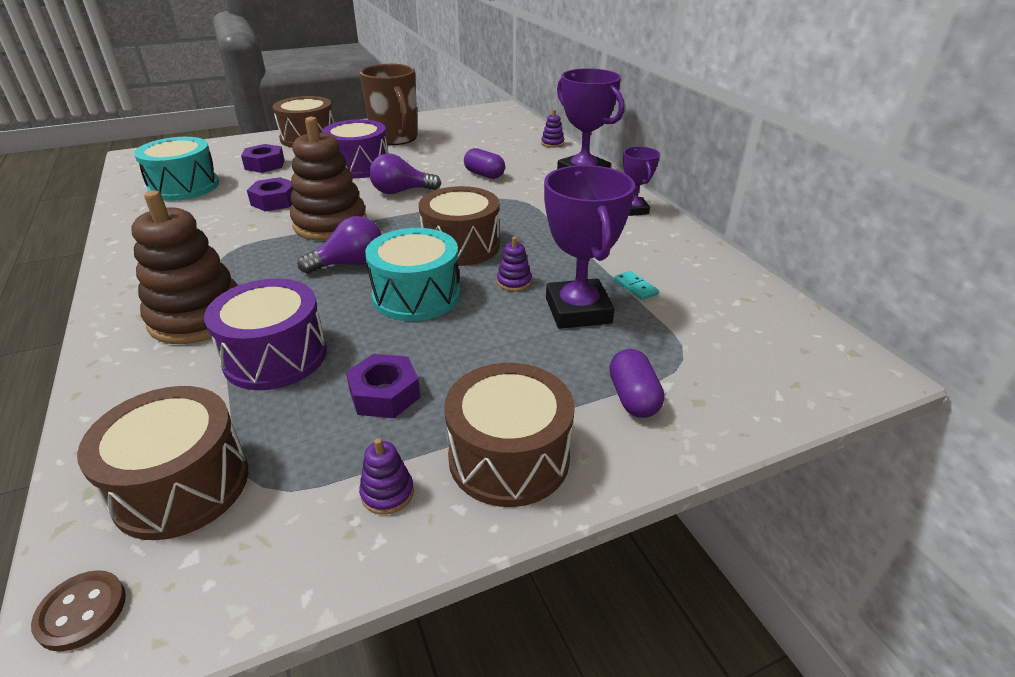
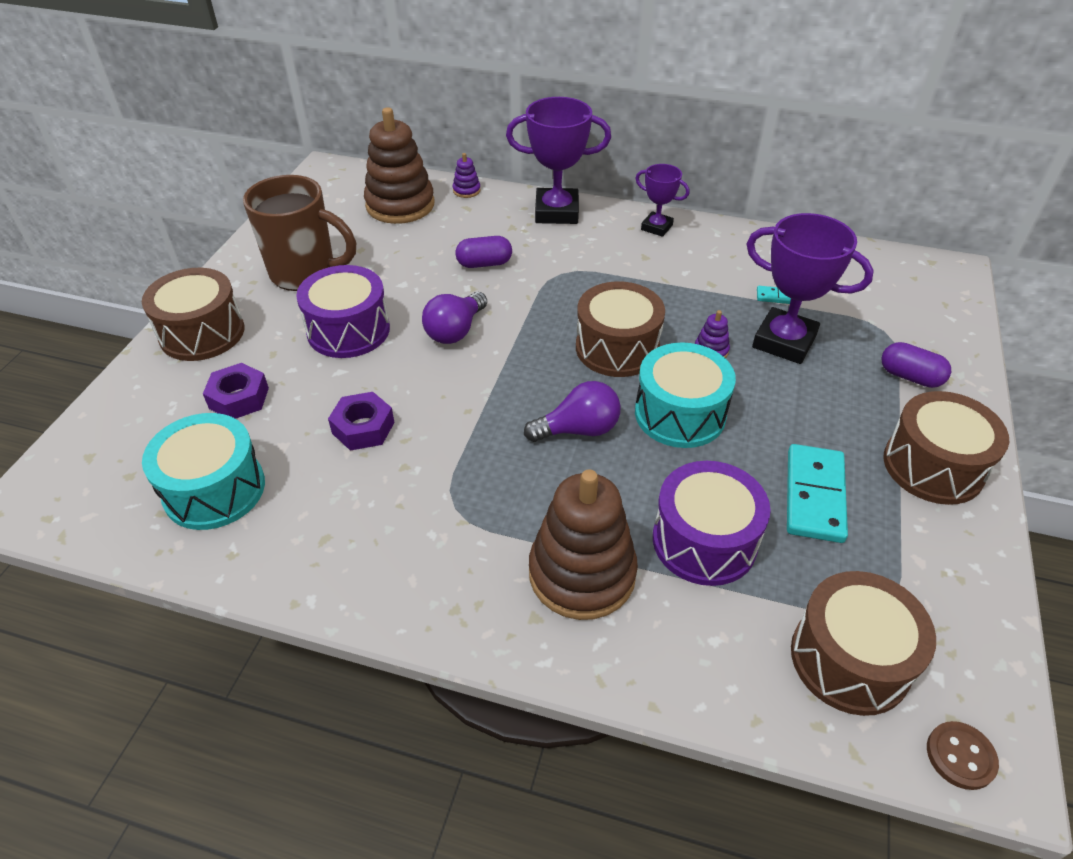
camera: 50 degrees left, 10 degrees up
(330, 224) = (475, 409): brown stacking toy -> brown stacking toy (400, 205)
(350, 264) = (578, 429): purple light bulb -> purple light bulb turned 60 degrees clockwise
(385, 394) = (814, 495): purple nut -> turquoise domino
(387, 493) = (932, 543): purple stacking toy -> none

